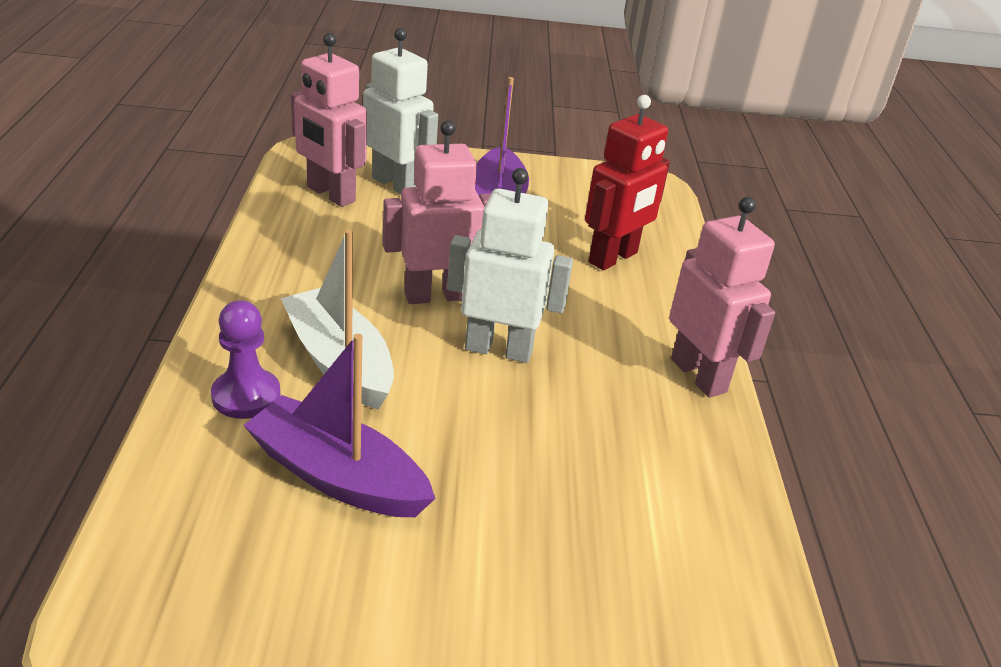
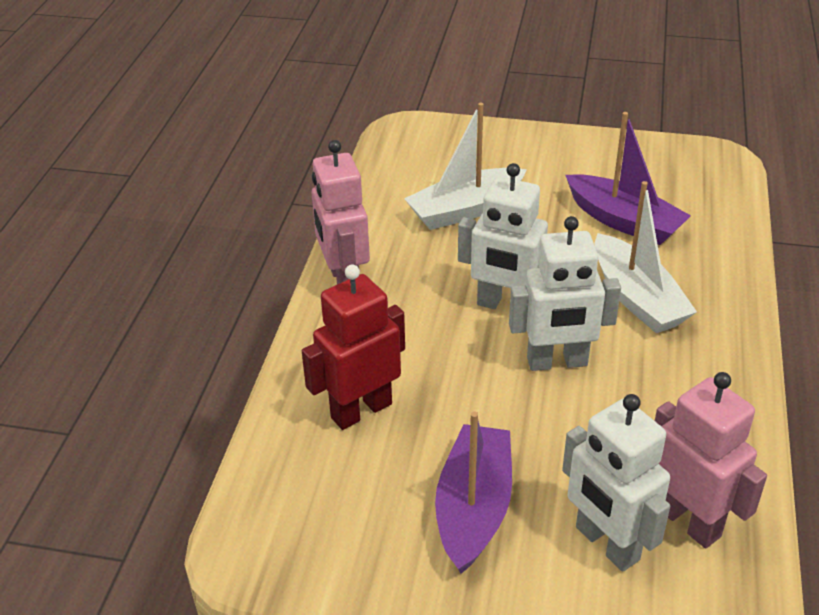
camera: 165 degrees left, 5 degrees up
(246, 396) = (700, 273): purple pawn -> none
(436, 295) = (557, 362): pink robot -> white robot
(584, 488) = (465, 210): none -> white boat

